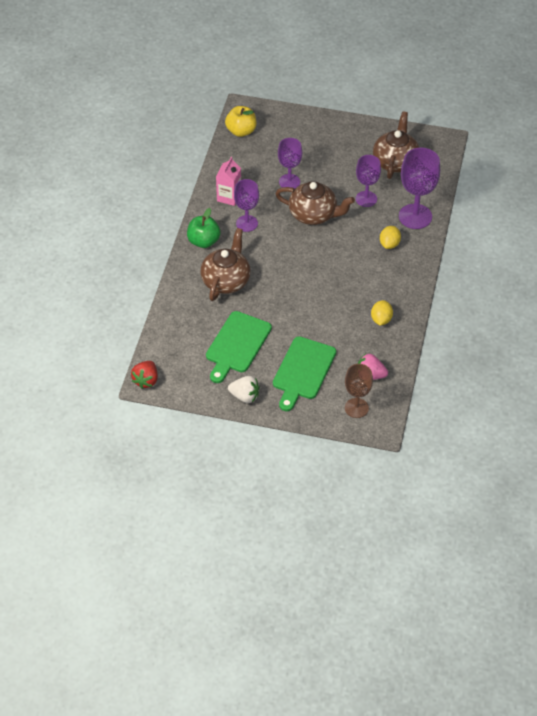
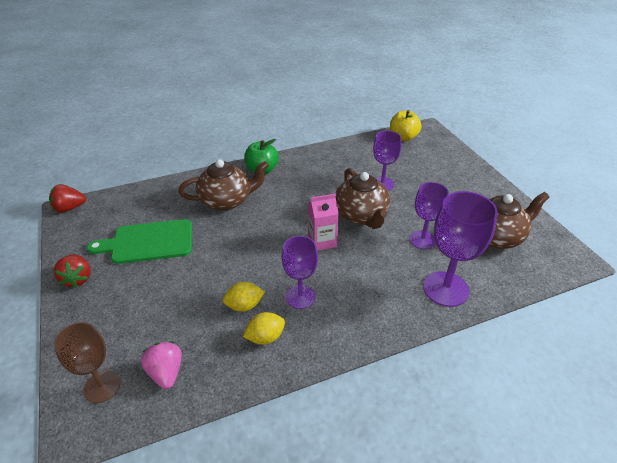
camera: 55 degrees right, 10 degrees down
(229, 197) = (326, 161): pink carton -> pink carton (322, 241)
(245, 396) = (77, 279): white strawberry -> red strawberry
(247, 223) = (306, 183): purple goblet -> purple goblet (300, 297)
(303, 371) = (139, 307): green cutting board -> none
(389, 244) = (383, 287): yellow lemon -> yellow lemon (244, 306)

